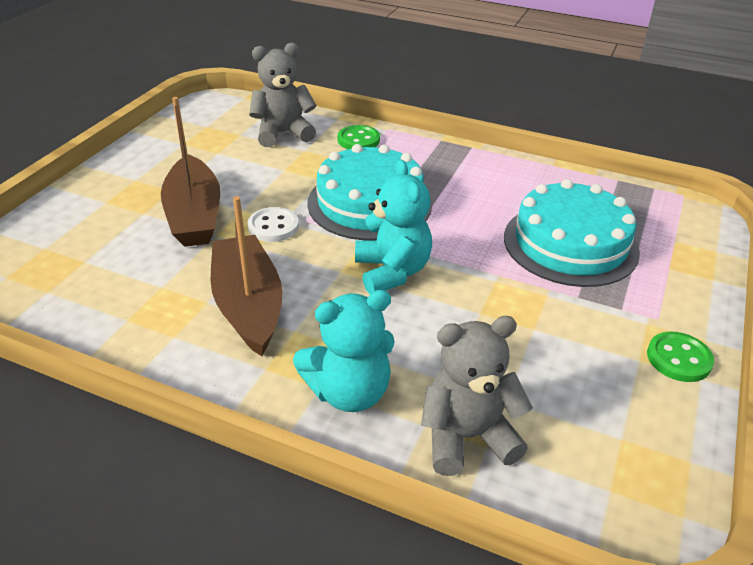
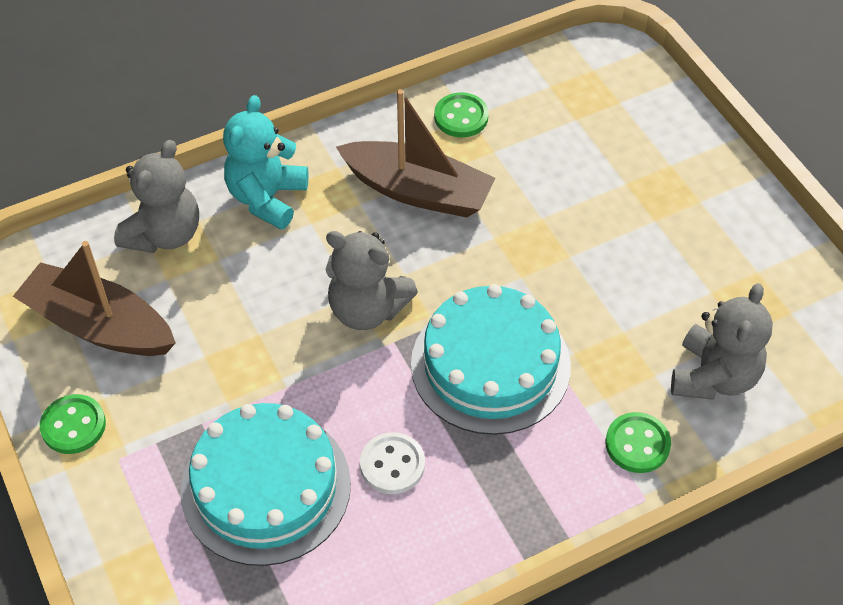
camera: 130 degrees right, 15 degrees up
(131, 323) = (461, 117): none -> green button
(194, 215) = (589, 216): brown boat -> brown boat (99, 325)
(273, 226) = (517, 264): white button -> white button (392, 465)
(392, 272) = (367, 309): turquoise teddy bear -> grey teddy bear

